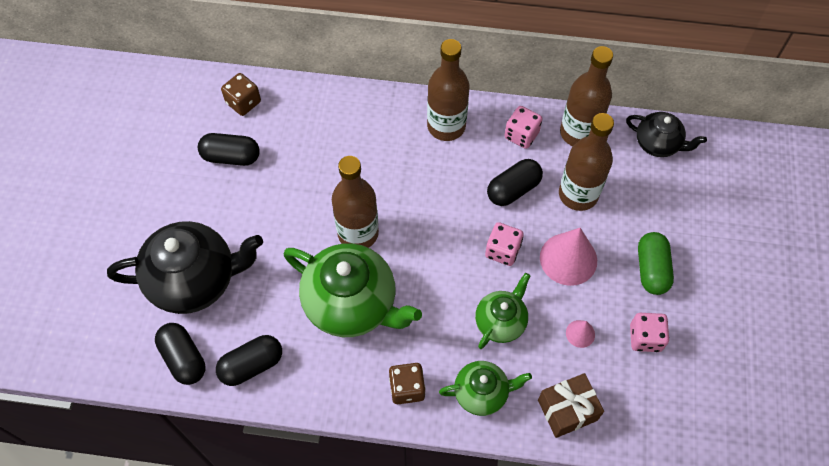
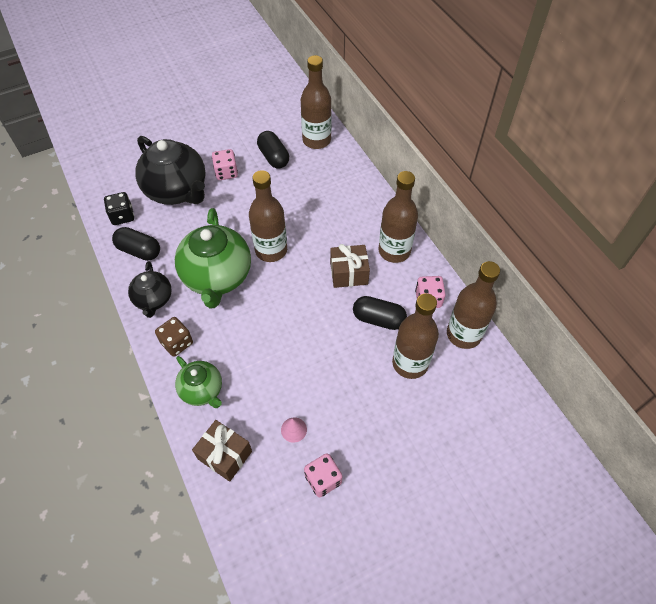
camera: 55 degrees right, 5 degrees down
(183, 358) = (122, 216): black capsule -> black dice
(243, 102) = (316, 140): brown dice -> brown bottle
(442, 181) = (349, 273): none -> brown gift
(501, 322) = (266, 371): green teapot -> none
(502, 251) = (323, 340): pink dice -> pink dice (226, 172)
(568, 259) = (350, 387): pink cone -> none
(651, 269) = (387, 451): green capsule -> none
(658, 144) = (504, 395): black teapot -> black teapot (153, 299)

